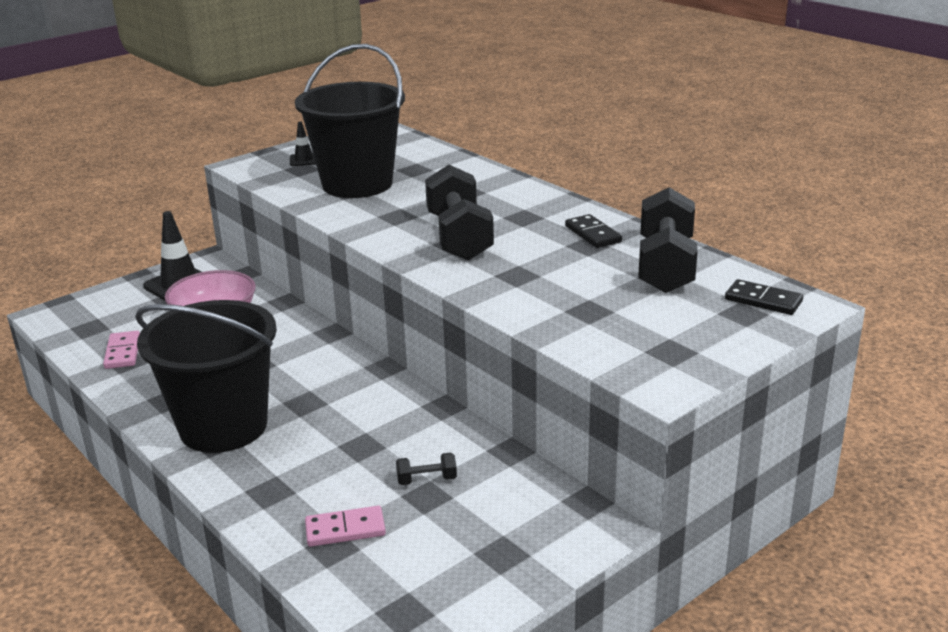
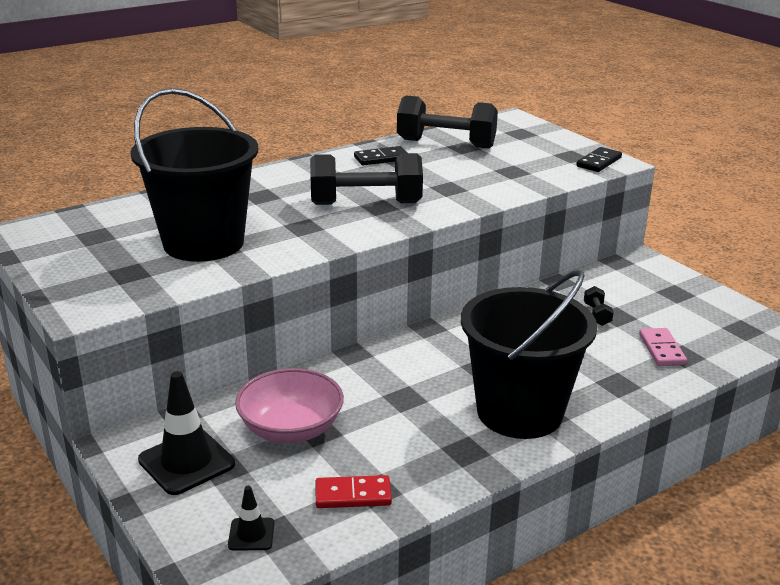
camera: 85 degrees left, 0 degrees up
(122, 352) = (353, 495): pink domino -> red domino
(304, 160) = (99, 271): black traffic cone -> black traffic cone (251, 534)
(763, 300) = (504, 126): black domino -> black domino (598, 162)

